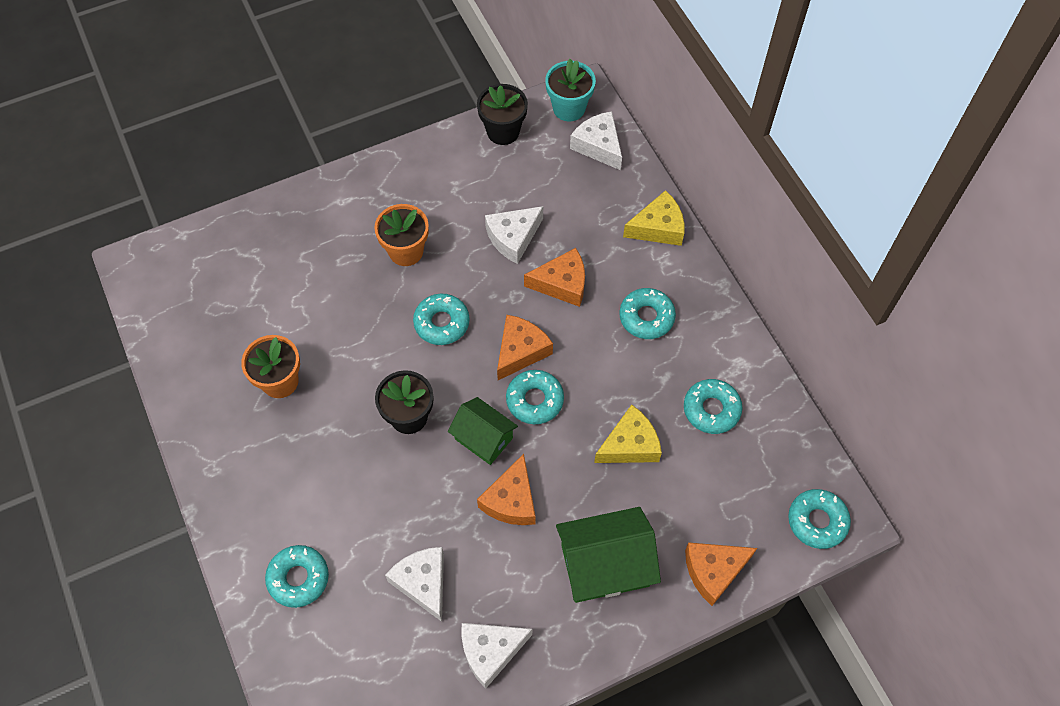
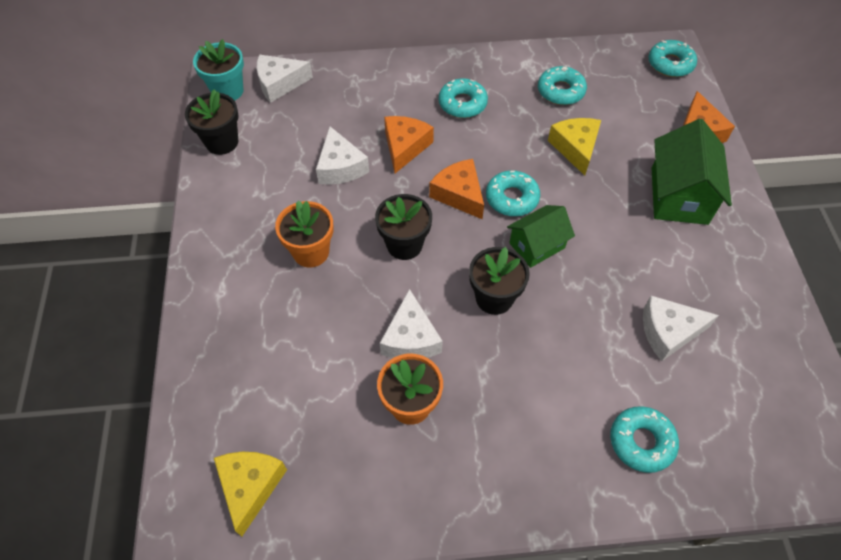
camera: 70 degrees left, 5 degrees down
(441, 323) = (404, 245): turquoise donut -> black flower pot
(490, 651) = (743, 297): white cheese -> white cheese (410, 338)
(511, 500) = (603, 242): orange cheese -> none
(658, 227) = (382, 72): yellow cheese -> yellow cheese (250, 486)

